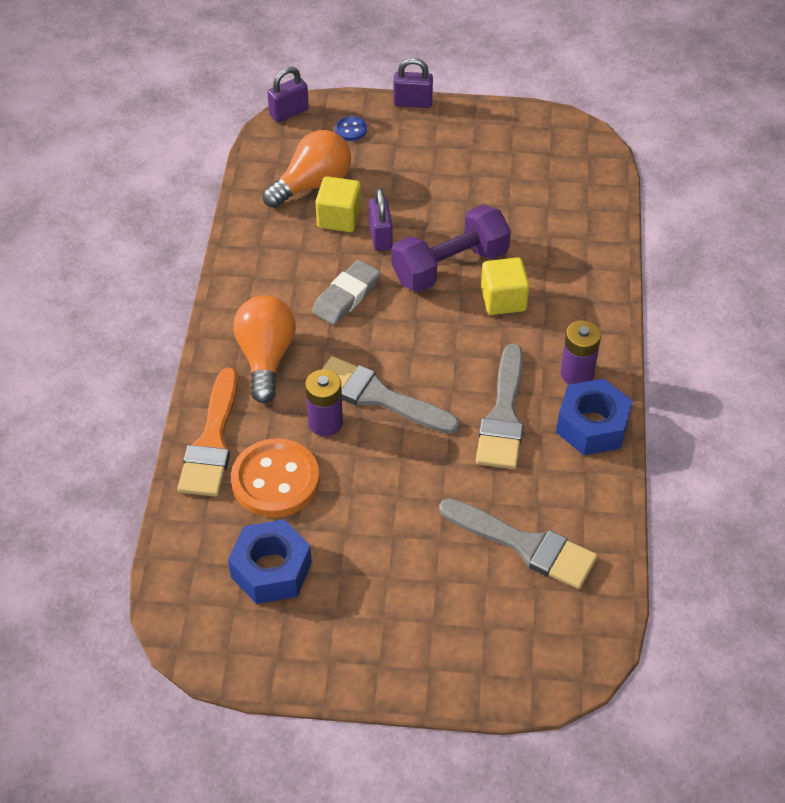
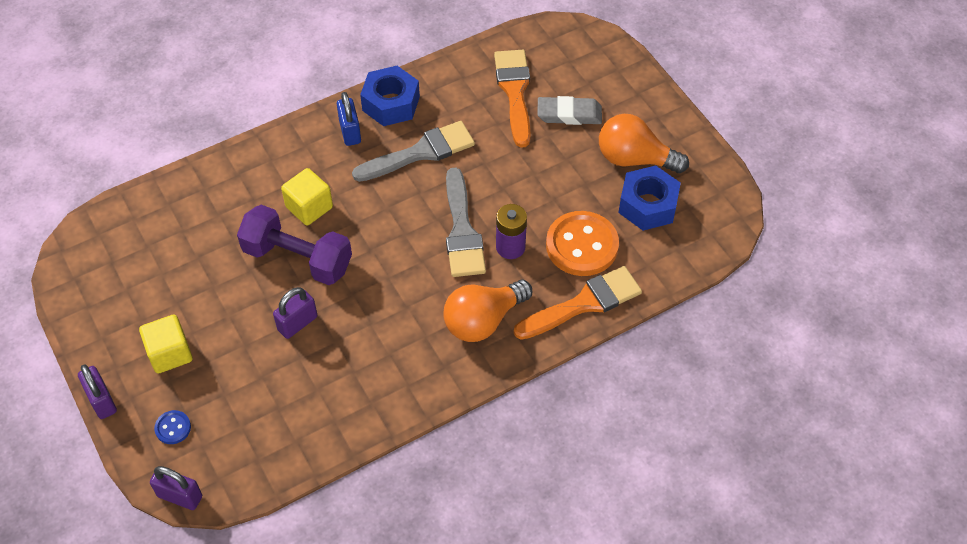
camera: 125 degrees left, 5 degrees up
(313, 185) = (268, 412): orange light bulb -> orange light bulb (634, 159)
(339, 218) = (296, 366): yellow cube -> yellow cube (170, 353)
(346, 296) = (380, 307): grey eraser -> grey eraser (569, 114)
(525, 545) = (514, 92): grey brush -> orange brush
(577, 373) = (350, 132): purple battery -> blue padlock

